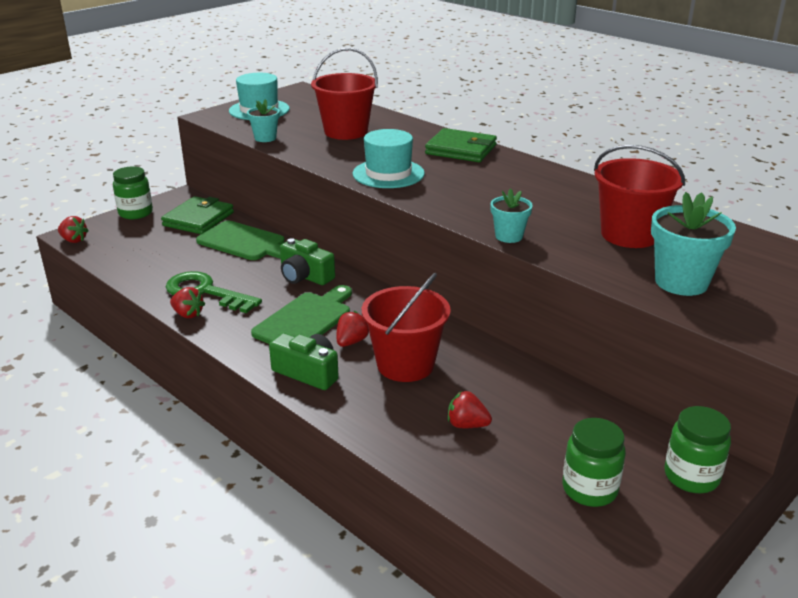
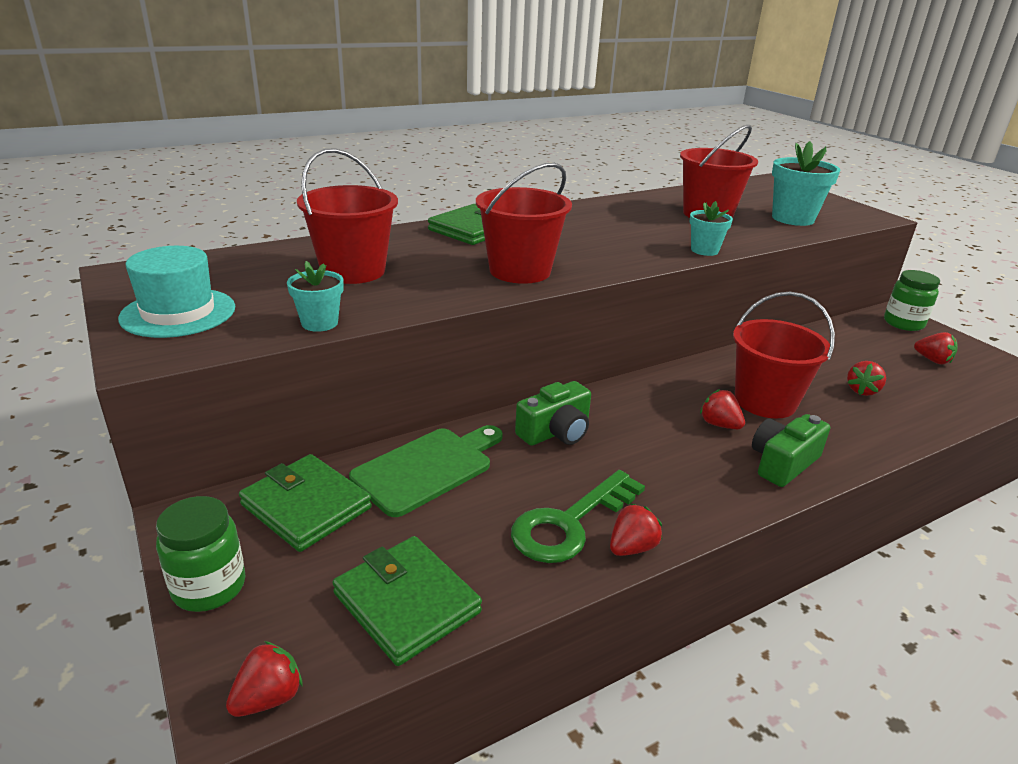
camera: 75 degrees left, 0 degrees up
(132, 257) = (407, 603): none -> green wallet
(305, 320) = (666, 447): green cutting board -> none
(388, 174) = (520, 271): turquoise hat -> red bucket
(589, 489) = (932, 360): green jar -> red strawberry

